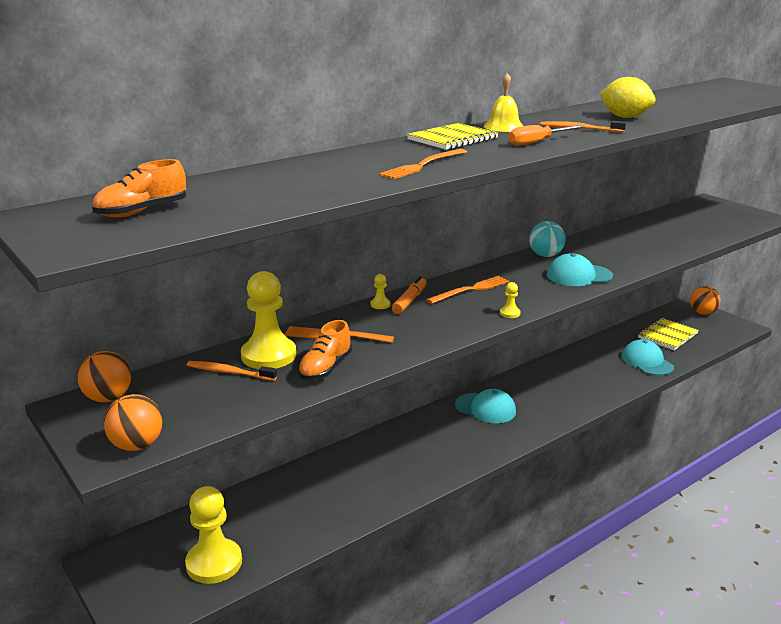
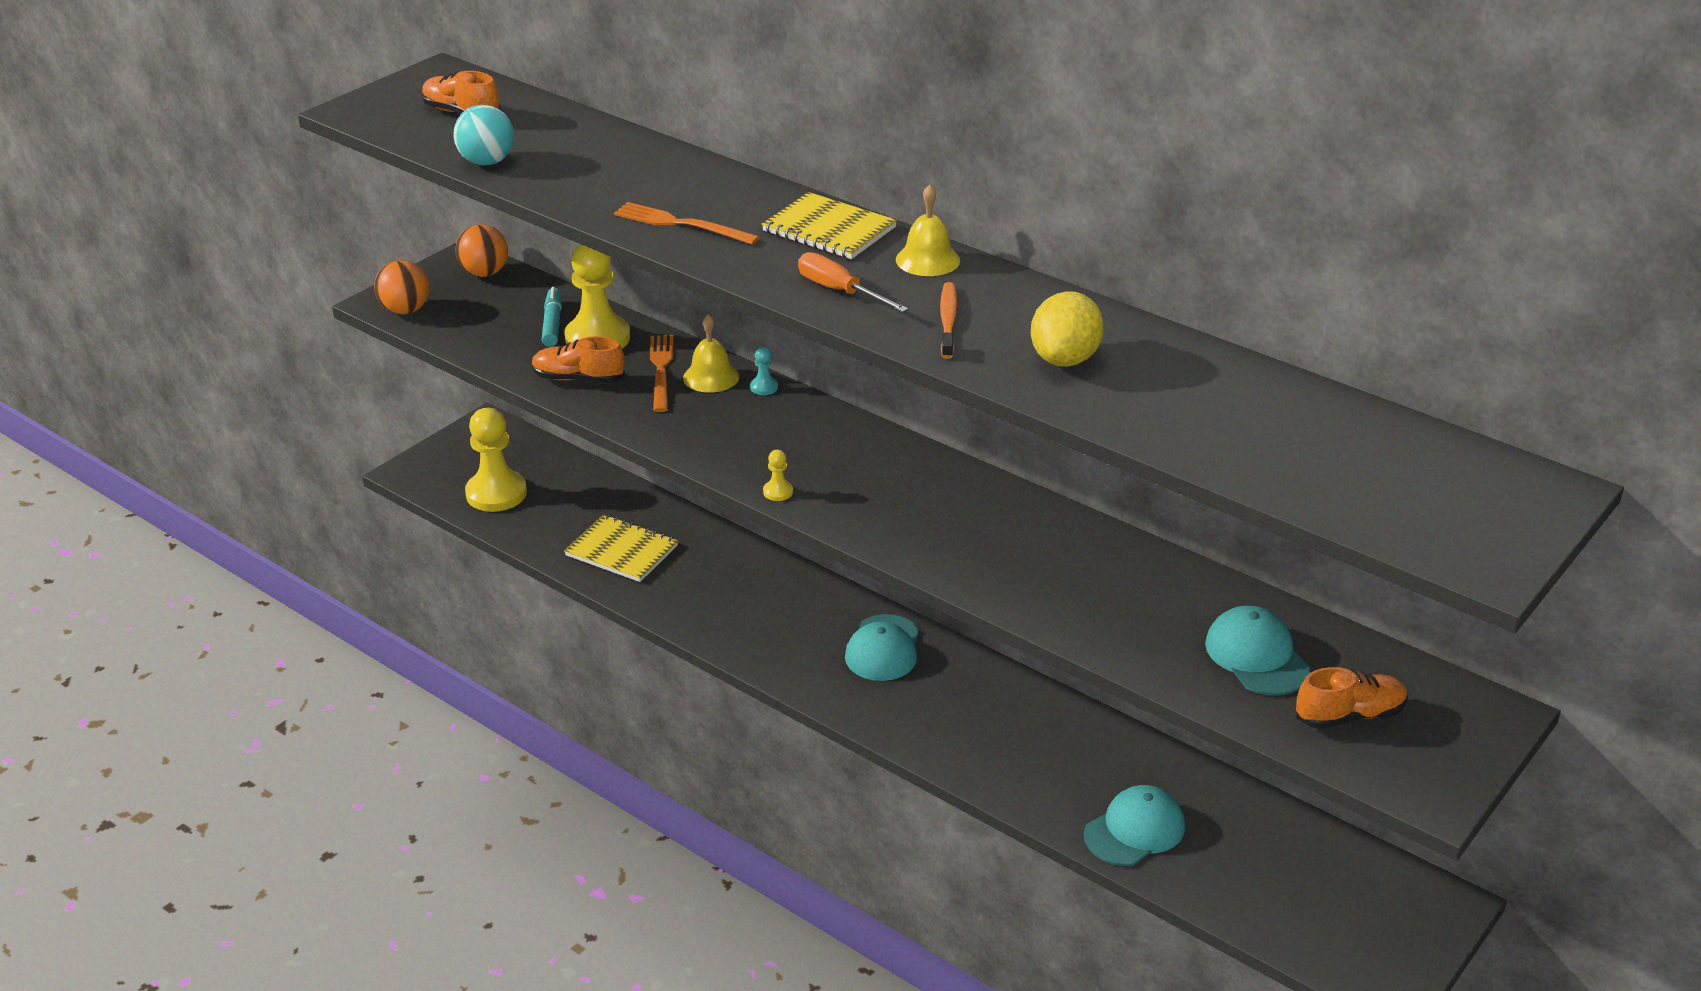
camera: 75 degrees right, 10 degrees up
(229, 372) = (552, 324): orange toothbrush -> turquoise marker
(355, 320) = (711, 377): none -> yellow bell
(380, 304) = (764, 387): yellow pawn -> turquoise pawn
(410, 301) = (786, 407): orange marker -> none
(471, 290) = (846, 452): orange fork -> none
(545, 255) = (1022, 510): turquoise ball -> turquoise ball (487, 162)
(578, 275) = (950, 547): turquoise cap -> turquoise cap (1257, 656)
(668, 335) = (1268, 863): yellow notebook -> yellow notebook (621, 551)
(702, 313) = (1421, 923): orange ball -> none
(715, 221) = (1349, 715): none -> orange shoe

